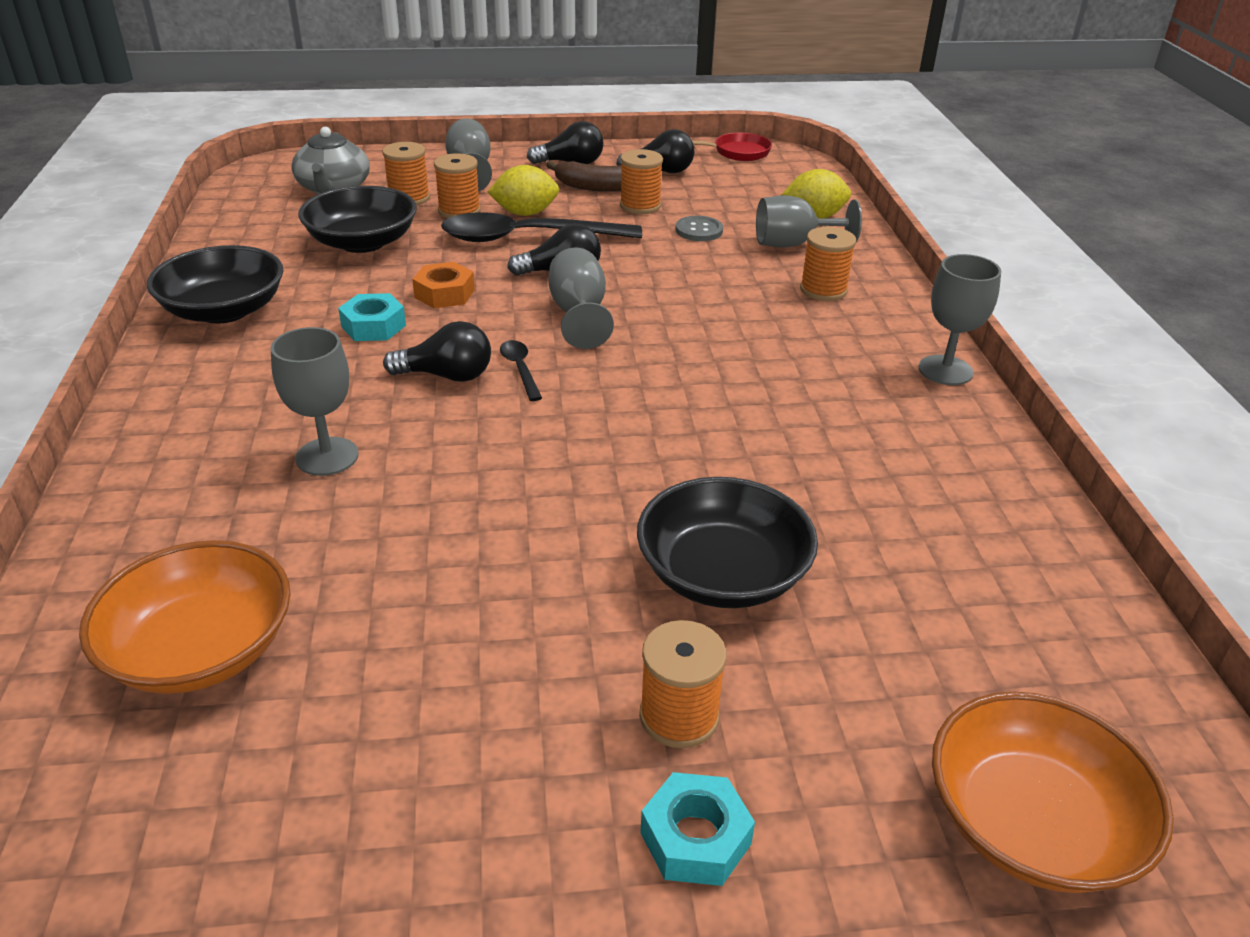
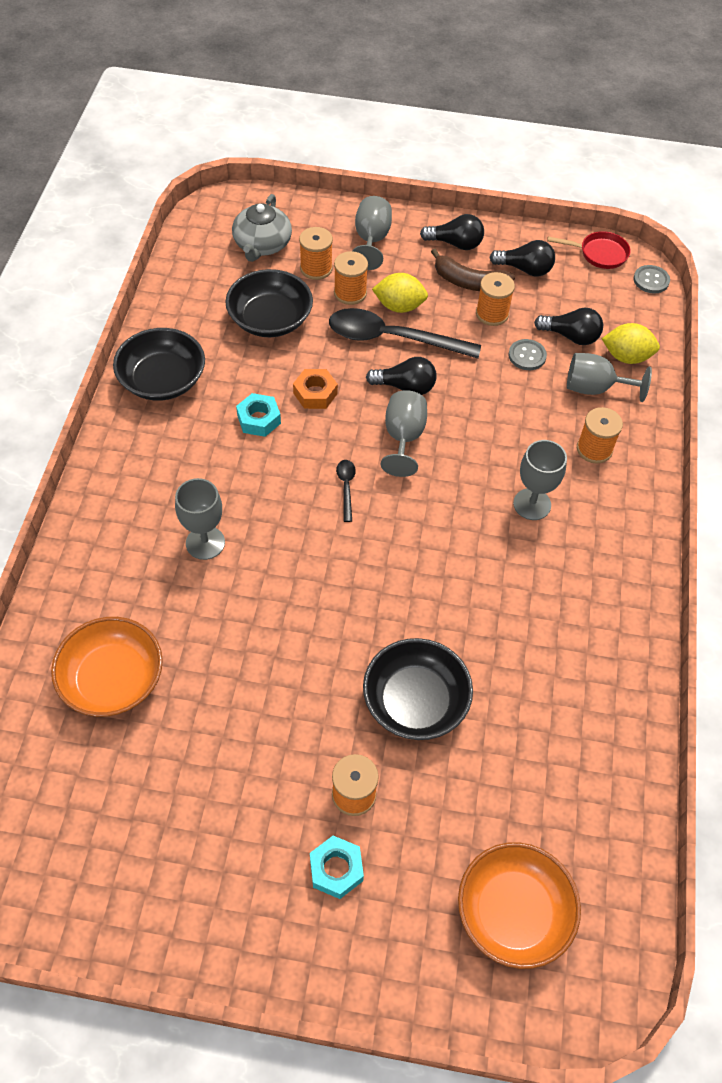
camera: 15 degrees right, 20 degrees up
(446, 376) = (296, 483): black light bulb -> black light bulb (570, 336)
(804, 163) = (651, 280): none -> grey button
(945, 370) = (644, 557): grey goblet -> grey goblet (532, 504)

